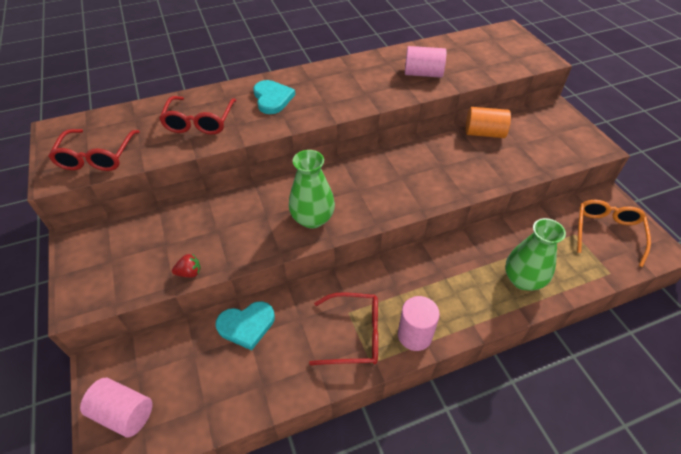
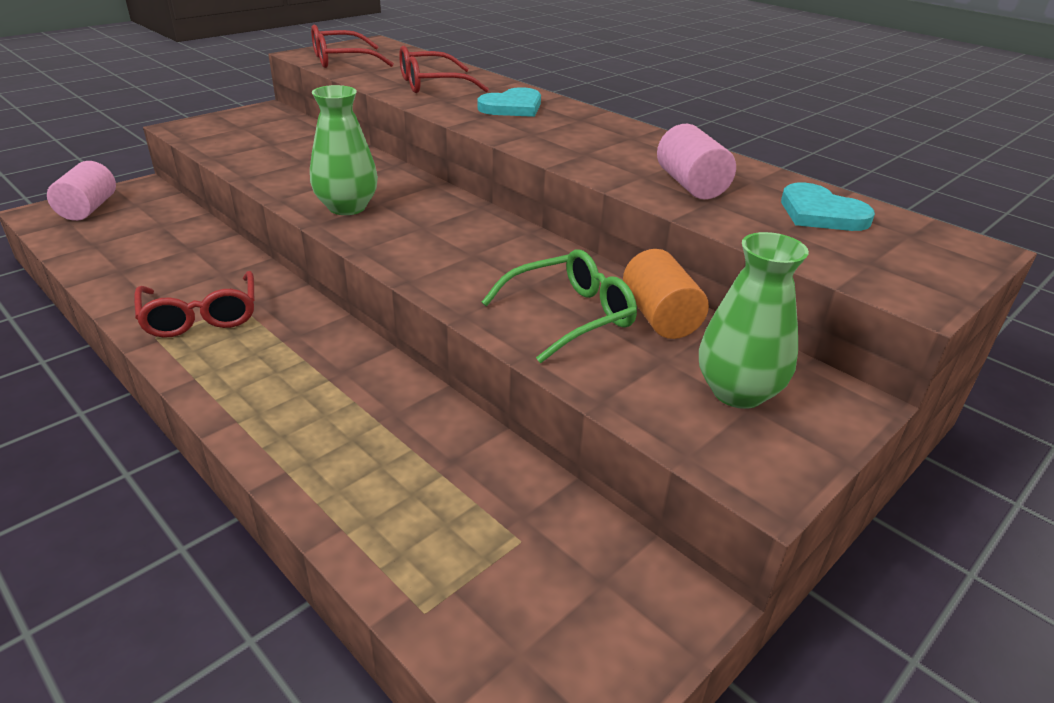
camera: 65 degrees right, 15 degrees down
(189, 273) = (232, 161): red strawberry -> none
(246, 325) = (205, 244): turquoise heart -> turquoise heart (820, 213)
(414, 335) = (207, 365): pink cylinder -> none
(475, 160) = (570, 316): none -> green glasses
(523, 279) = (355, 469): green vase -> green vase (737, 392)
(607, 232) = (557, 600): orange glasses -> none

